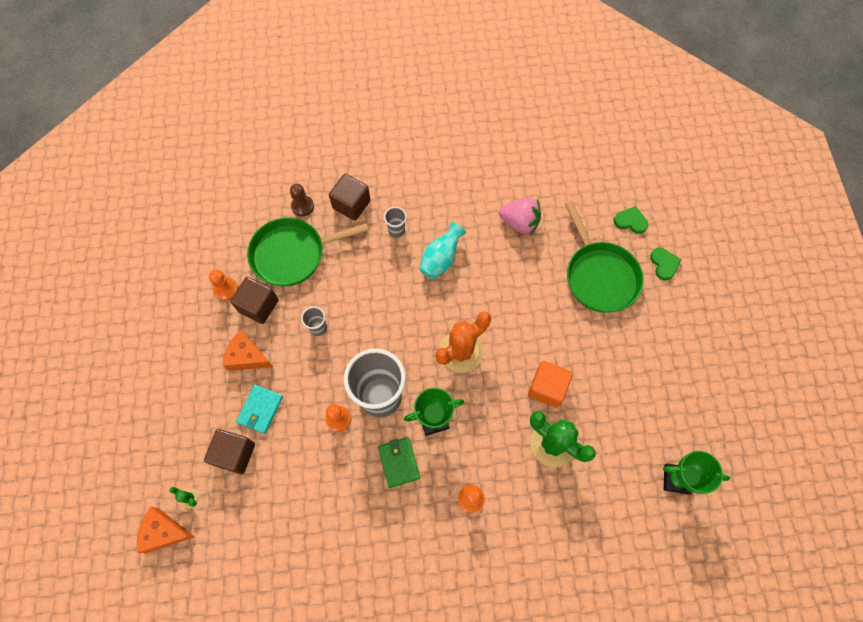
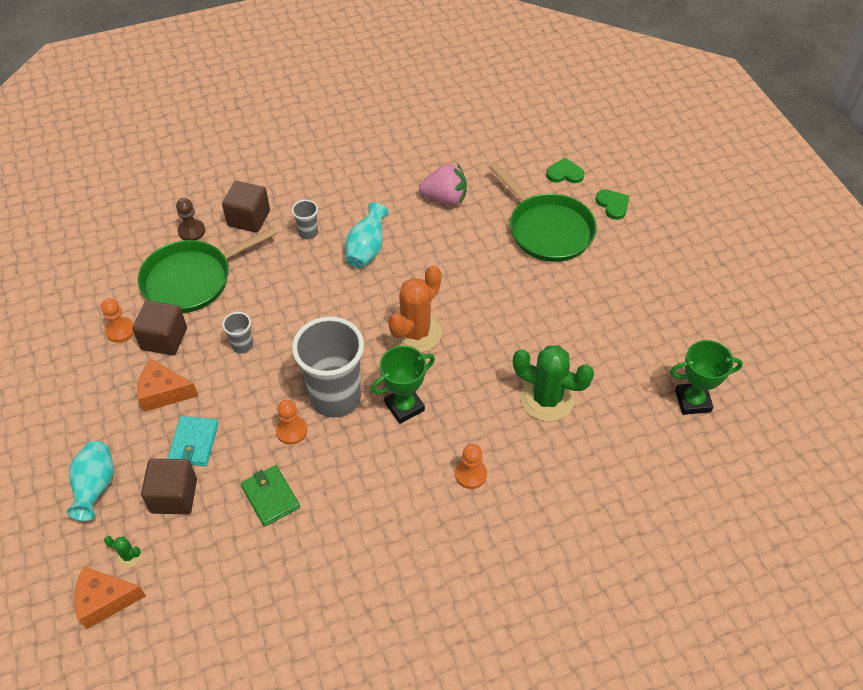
camera: 15 degrees left, 15 degrees down
(178, 430) = (96, 487): none -> turquoise vase
(399, 462) = (376, 458): green wallet -> green wallet (270, 497)
(547, 388) = (523, 346): orange cube -> none

